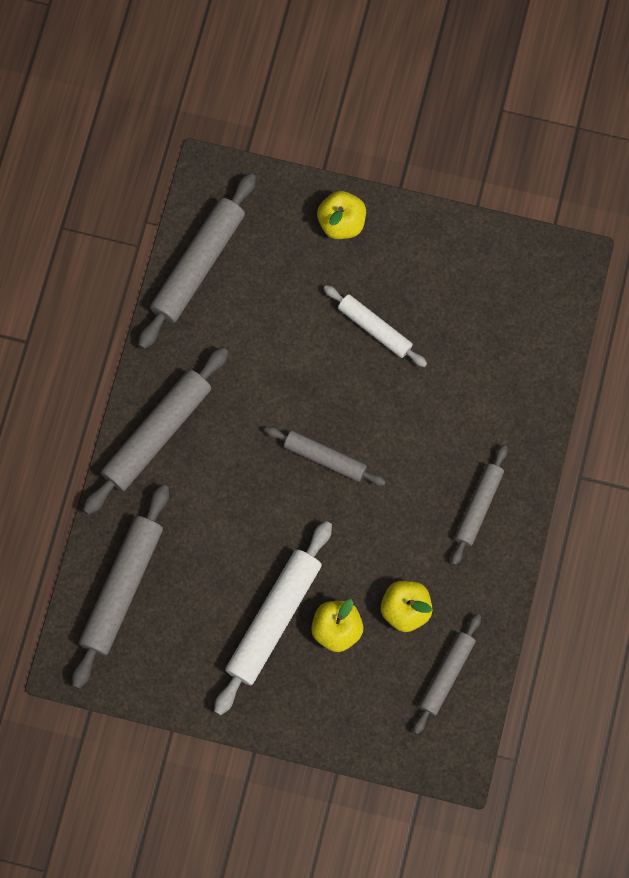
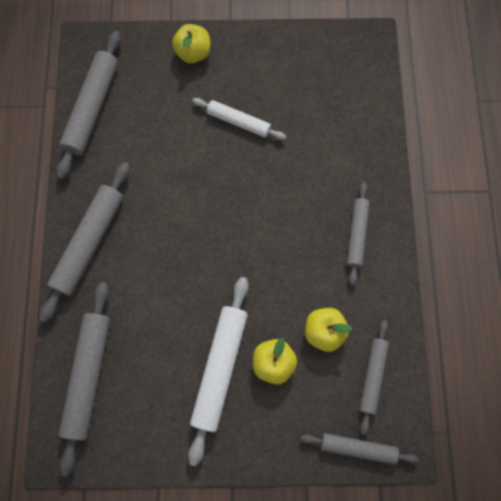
camera: 15 degrees left, 0 degrees up
(325, 458) = (227, 228): grey rolling pin -> grey rolling pin (357, 448)

